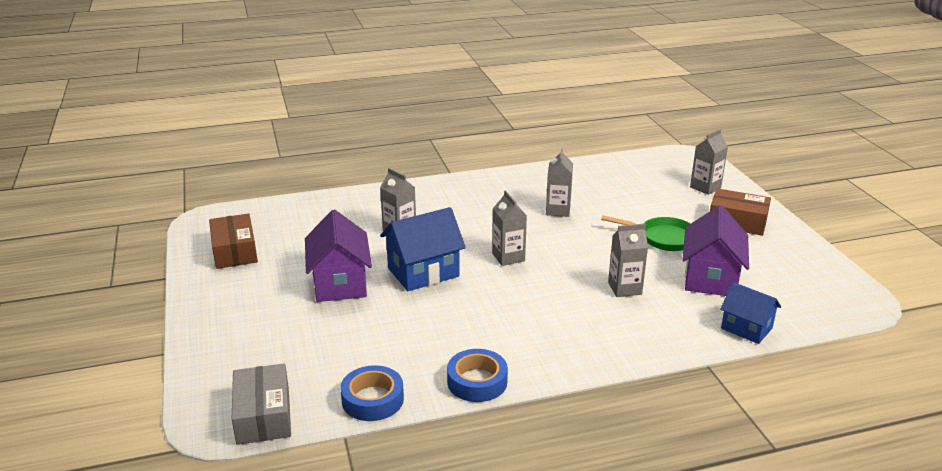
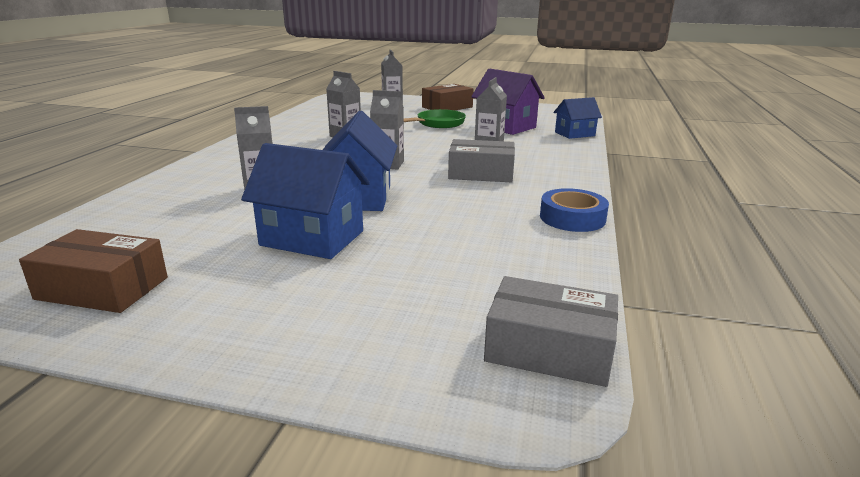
camera: 60 degrees left, 5 degrees down
(340, 283) = (312, 238): purple house -> blue house
(372, 399) = (566, 270): blue tape -> none
(537, 307) = (481, 173): none -> grey box

